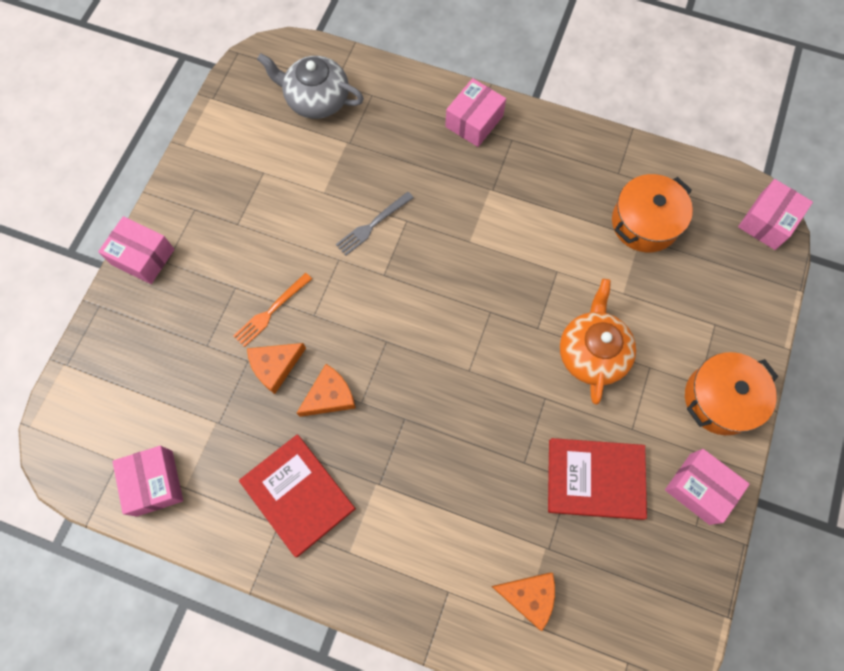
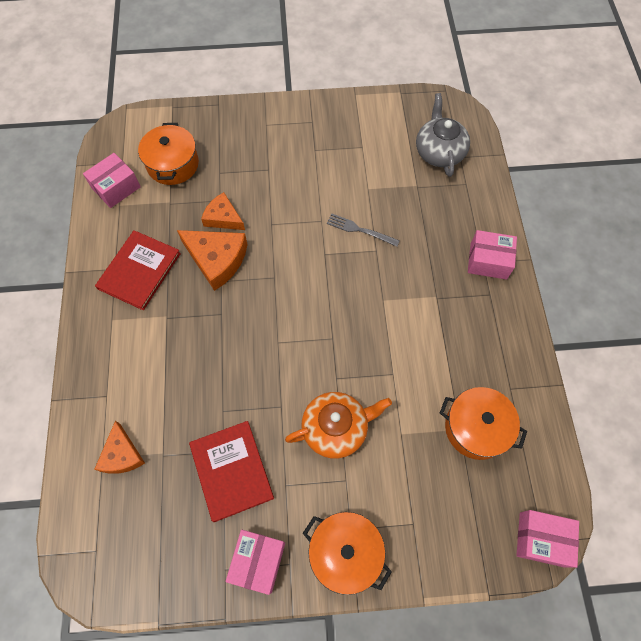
camera: 65 degrees right, 5 degrees down
(143, 257) = (263, 111): pink box -> none
(160, 397) = (173, 164): none -> orange pot
(271, 311) = (261, 198): orange fork -> none
(329, 396) = (217, 259): orange cheese -> orange cheese, size x1.56

